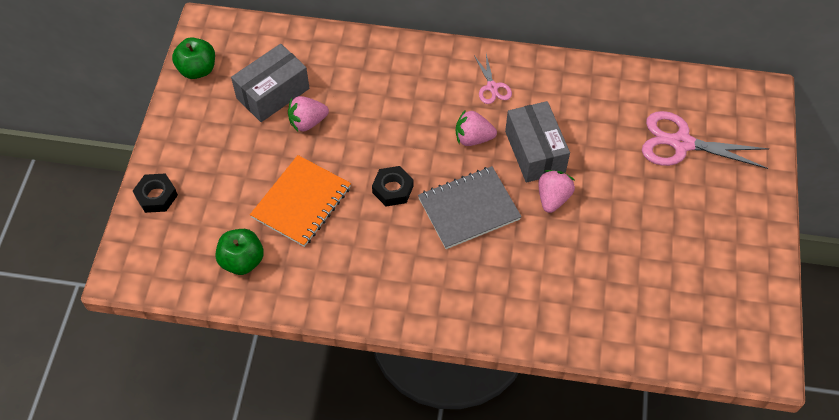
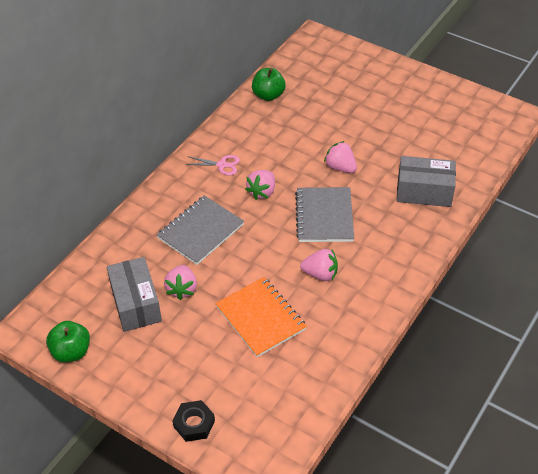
camera: 65 degrees left, 10 degrees down
(242, 261) = (296, 377): green apple -> green apple (268, 95)
(384, 234) = (320, 274): none -> pink strawberry
(389, 107) = (200, 231): none -> grey notebook
(393, 189) = (281, 255): black nut -> none
(535, 152) = (295, 162): grey box -> grey box (424, 192)
(681, 143) = (331, 88): pink scissors -> none

